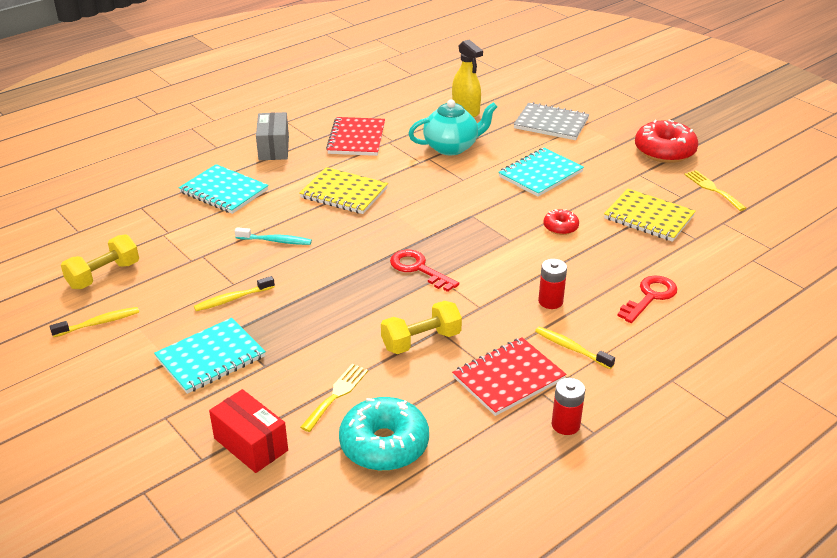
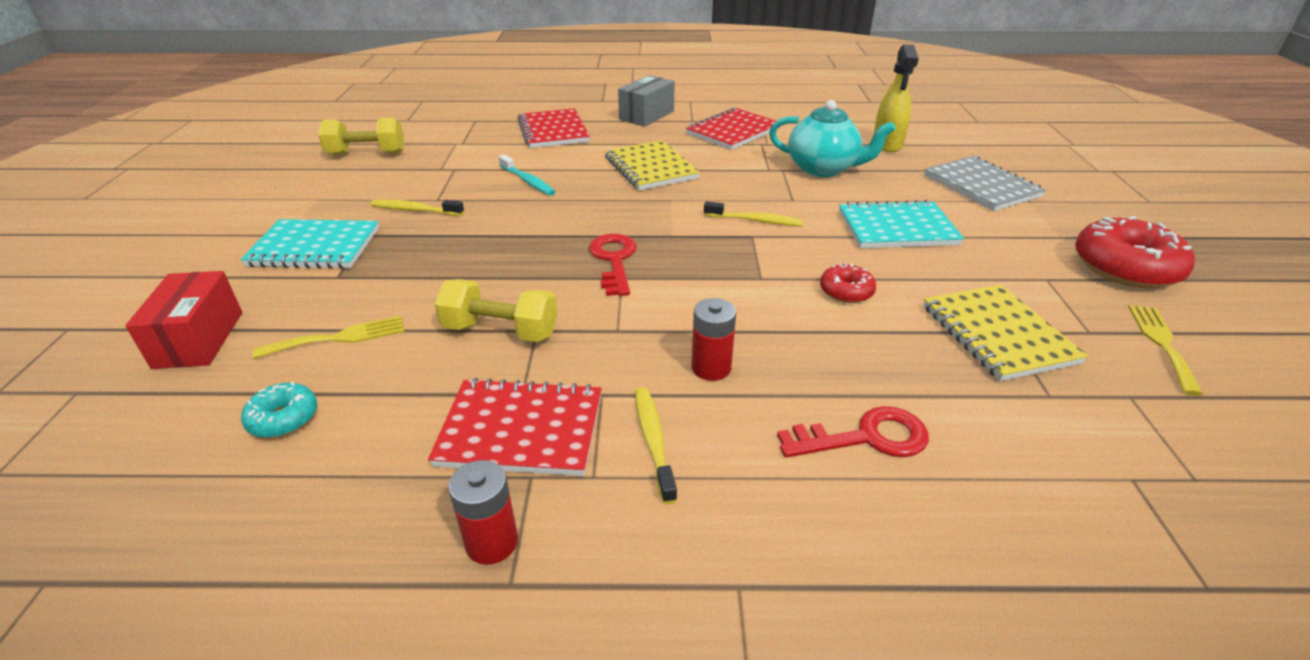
camera: 40 degrees right, 0 degrees up
(99, 323) = (301, 183): yellow toothbrush -> yellow toothbrush (755, 221)
(224, 191) = (553, 131): turquoise notebook -> red notebook
(384, 444) = (283, 418): turquoise donut -> turquoise donut, size x0.51

